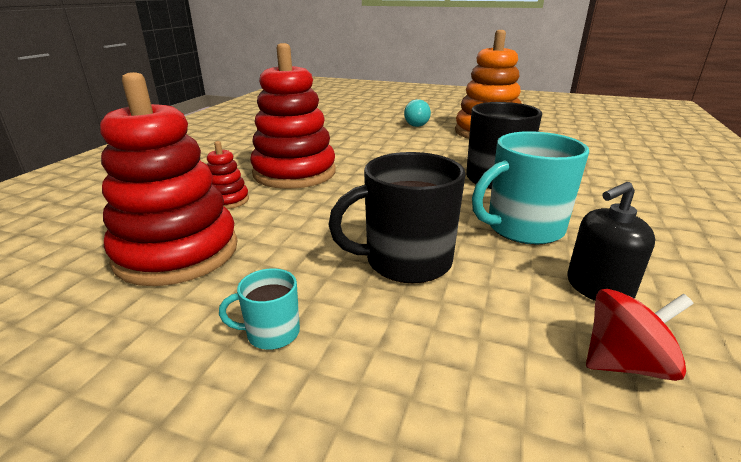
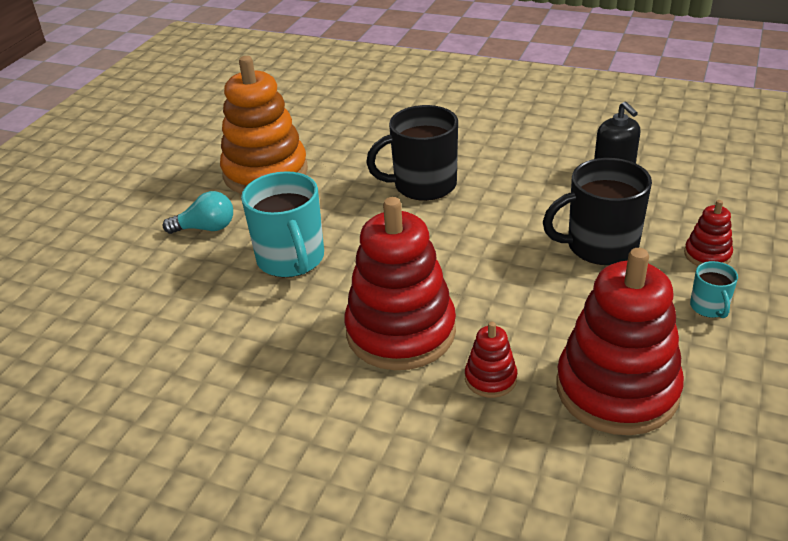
camera: 85 degrees left, 10 degrees up
(390, 351) = (707, 255): none -> red stacking toy
(406, 261) = (600, 246): black mug -> black mug turned 90 degrees clockwise
(522, 228) = (533, 185): turquoise mug -> turquoise mug (291, 259)
(625, 363) = (685, 176): red spinning top -> none

